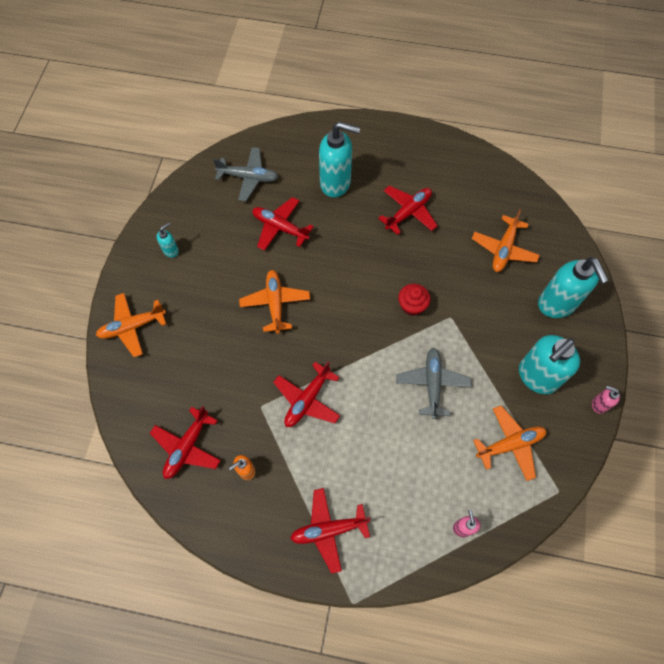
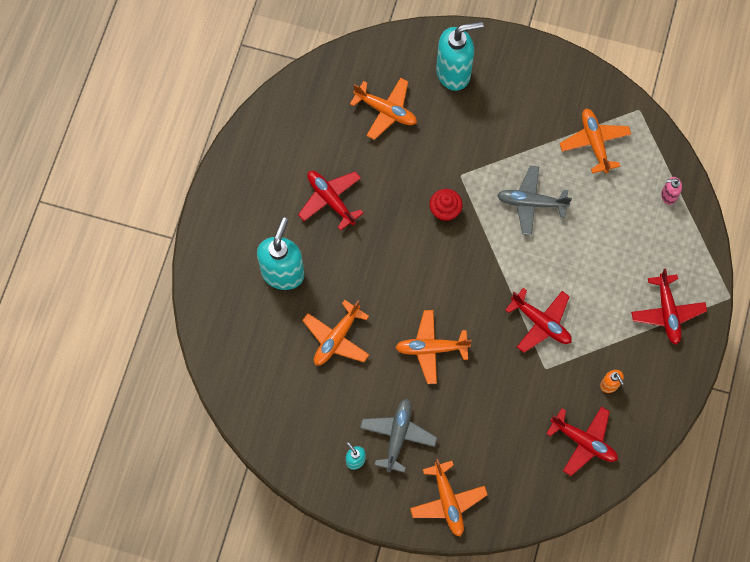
camera: 85 degrees left, 5 degrees up
(248, 177) = (264, 371): grey plane -> grey plane (398, 436)
(280, 227) = (336, 338): red plane -> orange plane
(536, 377) = (529, 107): turquoise soap dispenser -> none
(599, 404) = (560, 58): pink soap dispenser -> none

